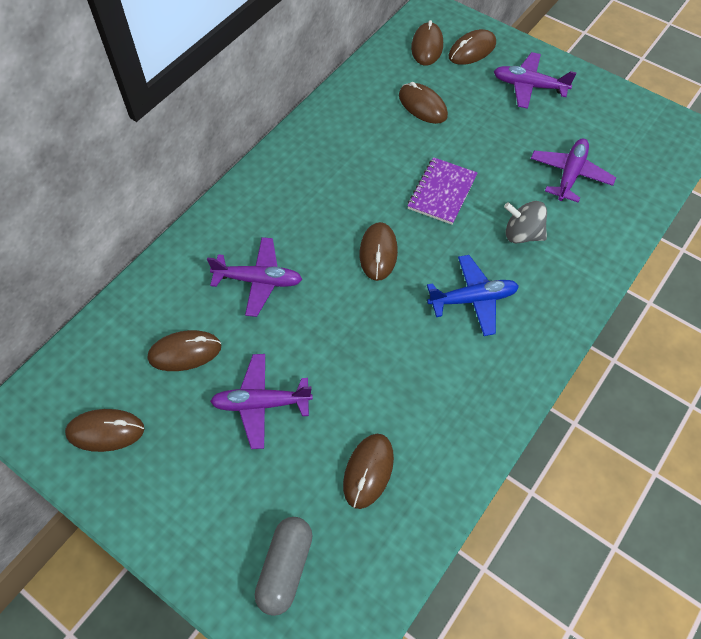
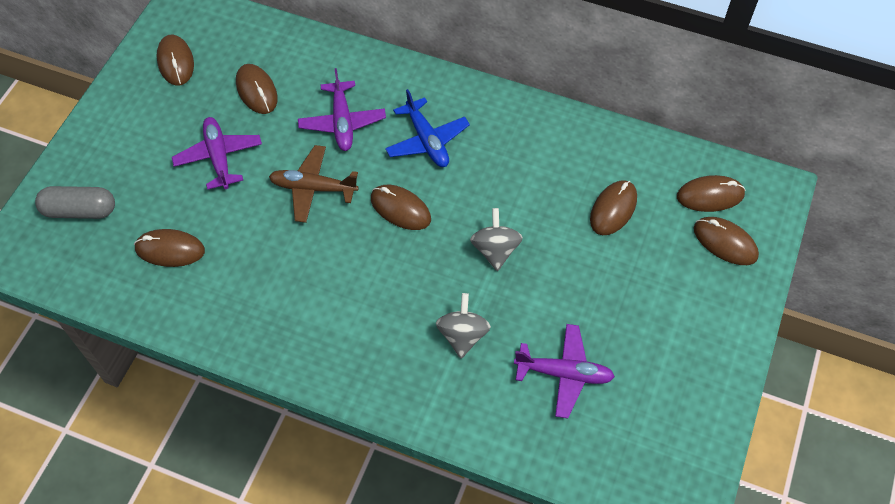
camera: 75 degrees right, 0 degrees up
(331, 321) = (313, 188): none -> brown plane
(378, 253) = (400, 209): brown mouse -> brown mouse turned 45 degrees clockwise
(442, 192) = (495, 250): purple notebook -> grey spinning top
(473, 299) = (367, 301): blue plane -> blue plane (427, 140)
(529, 86) = (690, 312): purple plane -> none

